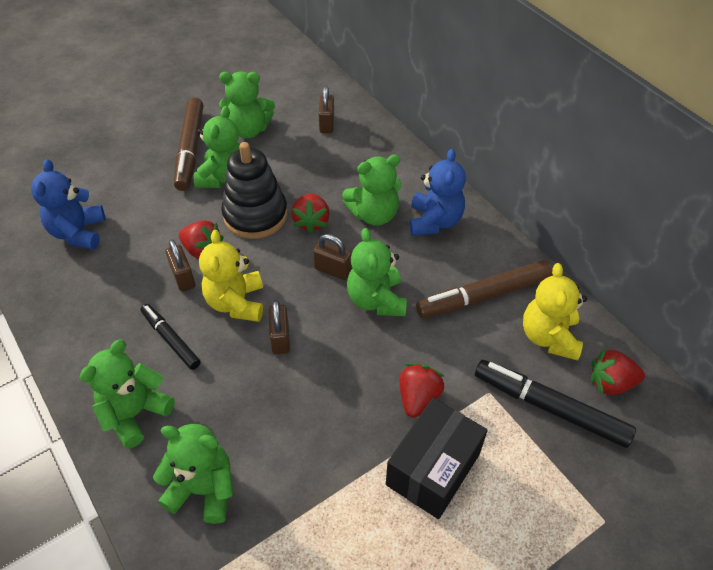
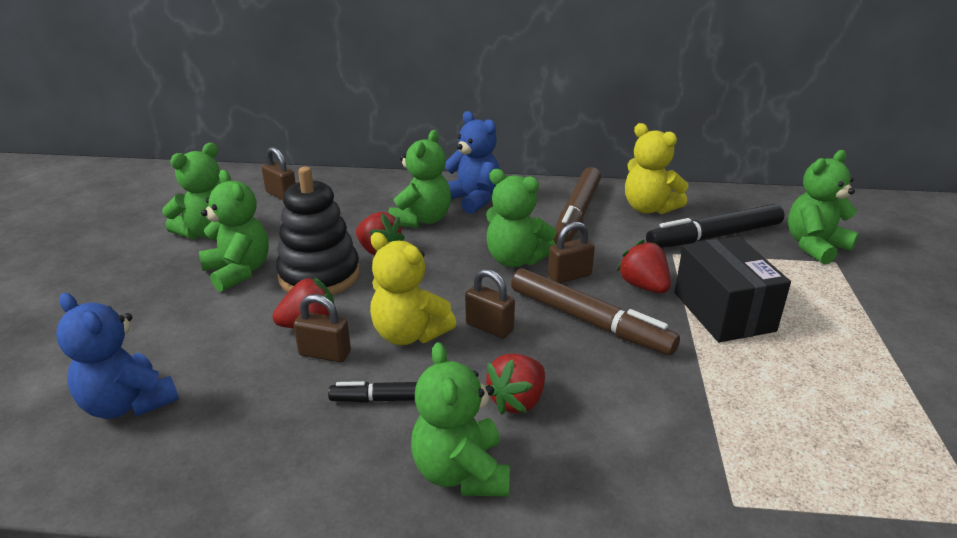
camera: 50 degrees left, 20 degrees down
(190, 149) = (163, 274): brown marker -> brown marker (589, 321)
(203, 489) = (619, 462): green teddy bear -> green teddy bear (814, 246)
(332, 270) = (451, 265): brown padlock -> brown padlock (569, 276)
(611, 383) = (716, 206): red strawberry -> red strawberry (517, 401)

